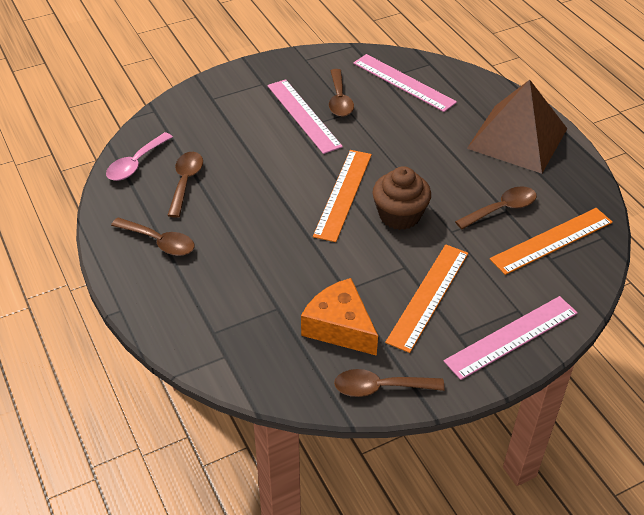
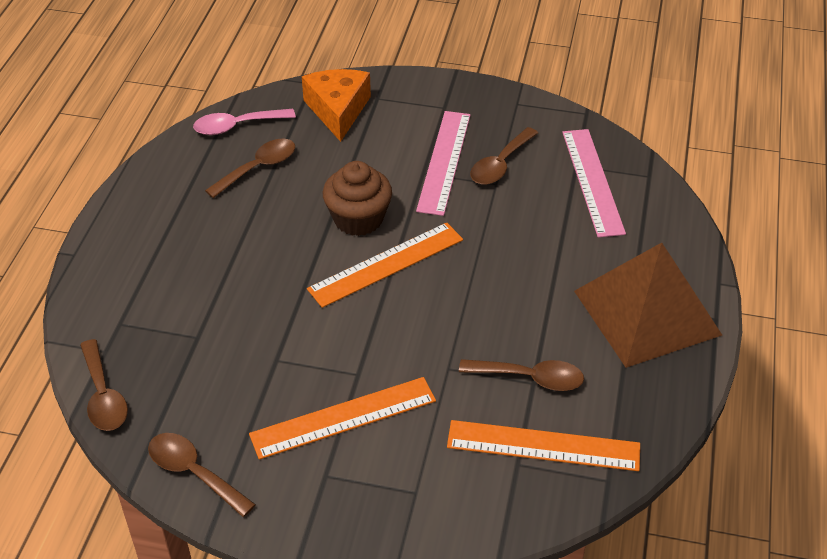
camera: 40 degrees right, 0 degrees up
(159, 242) = (172, 212): brown spoon -> brown spoon (103, 395)
(340, 327) = (227, 391): orange cheese -> orange cheese (338, 110)
(399, 215) = (415, 319): brown cupcake -> brown cupcake (358, 219)
(511, 337) = (374, 514): pink ruler -> none

